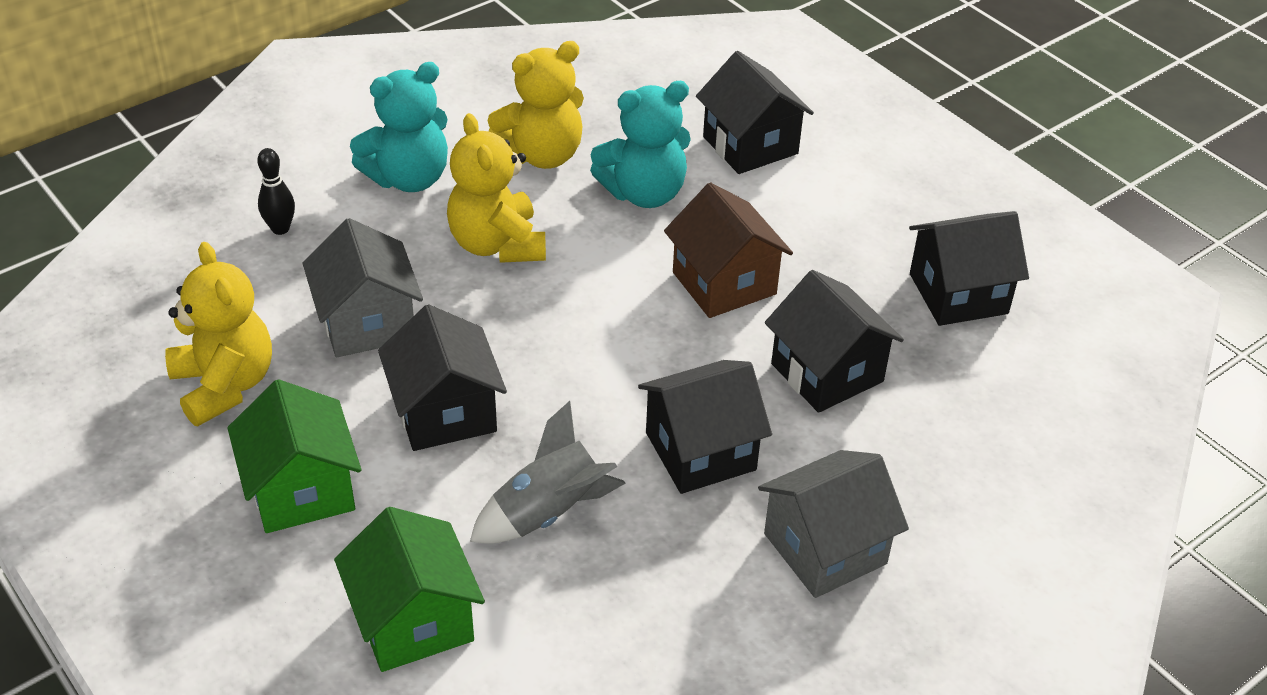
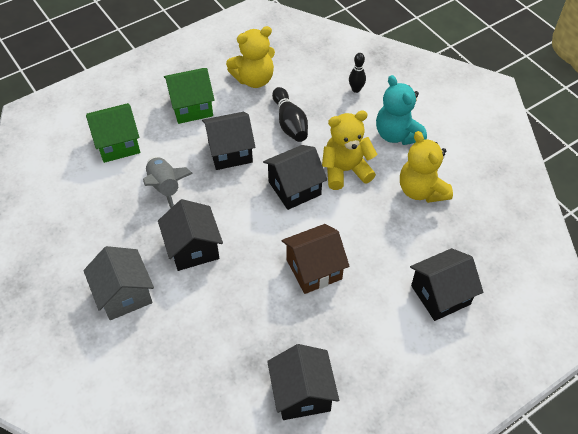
camera: 95 degrees right, 10 degrees up
(367, 323) = (290, 123): grey house -> black bowling pin
(644, 193) = (390, 236): turquoise teddy bear -> none
(827, 373) = (241, 311): black house -> black house (294, 188)

